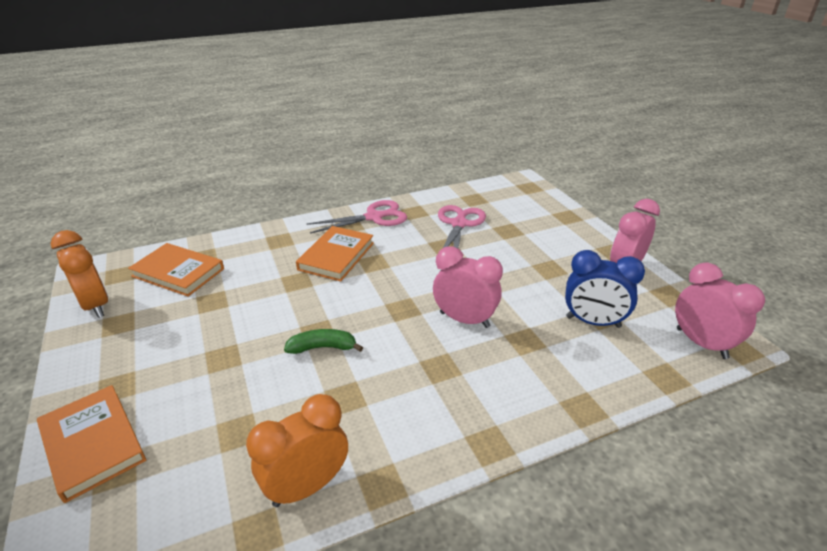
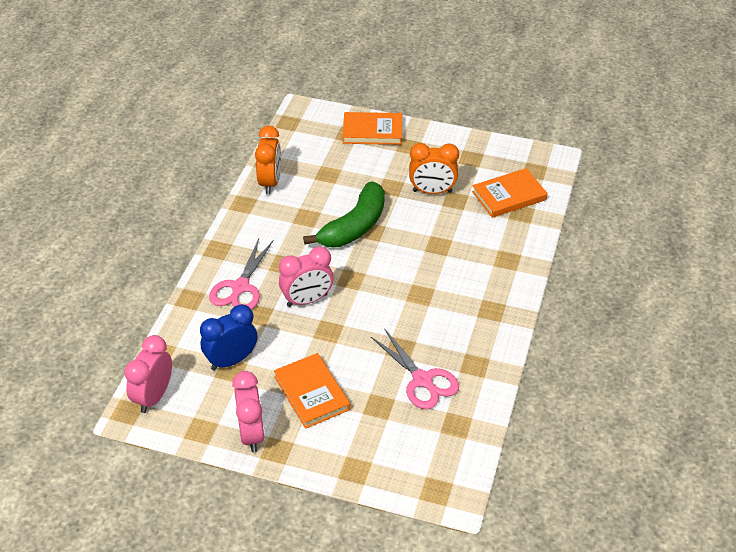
camera: 130 degrees right, 10 degrees up
(96, 305) = (502, 154): orange clock -> orange clock (432, 191)
(323, 347) = (354, 226): green banana -> green banana, size x1.98
(336, 256) = (450, 279): orange book -> orange book (311, 393)
(374, 217) = (490, 332): pink scissors -> pink scissors (240, 287)
(701, 343) = (153, 396): pink clock -> pink clock turned 105 degrees clockwise

